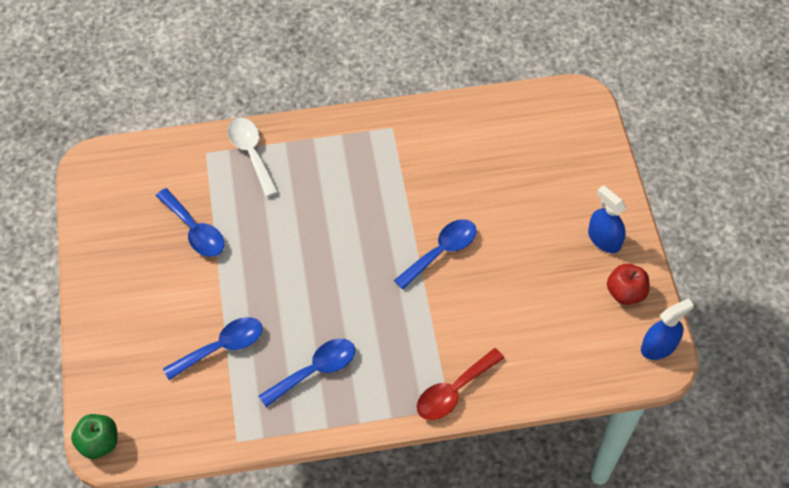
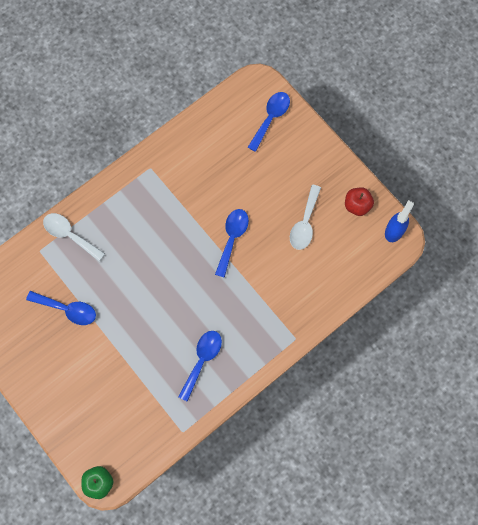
camera: 30 degrees left, 15 degrees up
(222, 347) = (135, 378): blue spoon -> blue spoon (271, 118)
(453, 391) = (292, 326): red spoon -> none
(544, 280) = (304, 223): none -> white spoon
(604, 239) = (325, 176): blue spray bottle -> none

